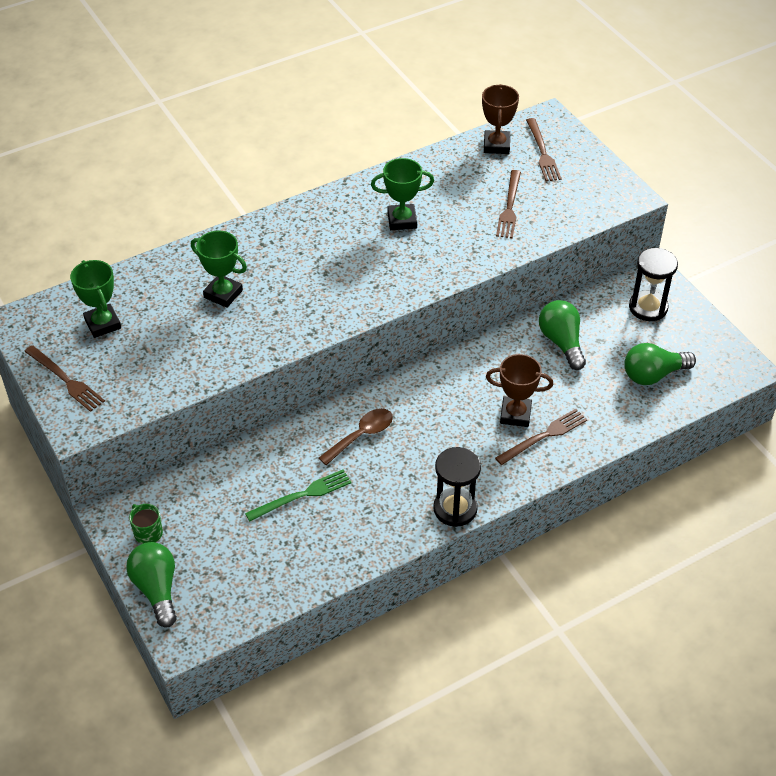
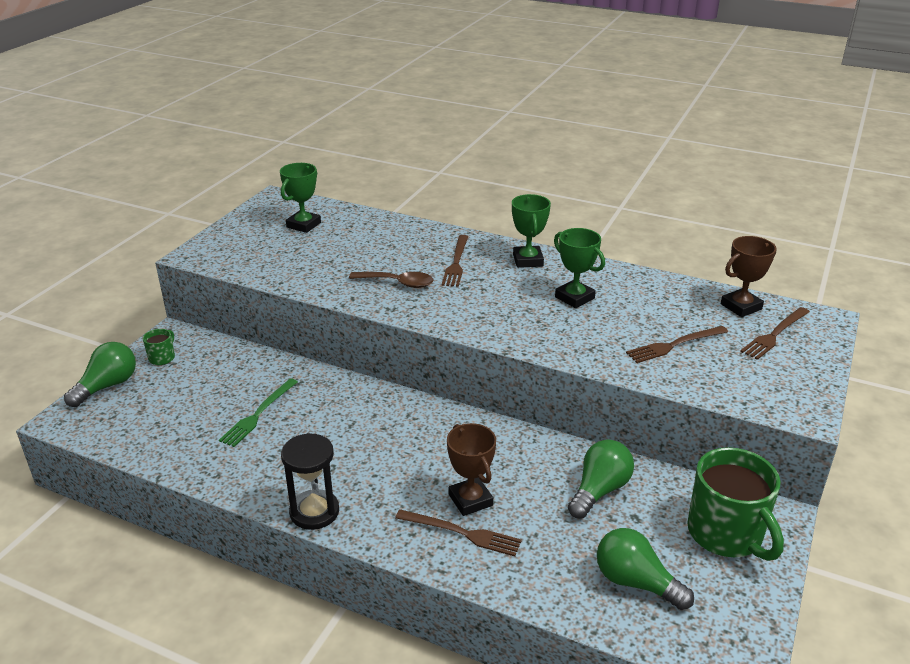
camera: 55 degrees right, 15 degrees down
(65, 380) = (235, 234): brown fork -> brown fork (456, 263)
(223, 294) = (387, 255): green trophy -> green trophy (528, 260)
(302, 495) = (258, 414): green fork -> green fork turned 90 degrees clockwise
(361, 435) = (353, 417): brown spoon -> brown spoon (398, 283)
(648, 307) = (726, 534): black hourglass -> green mug

